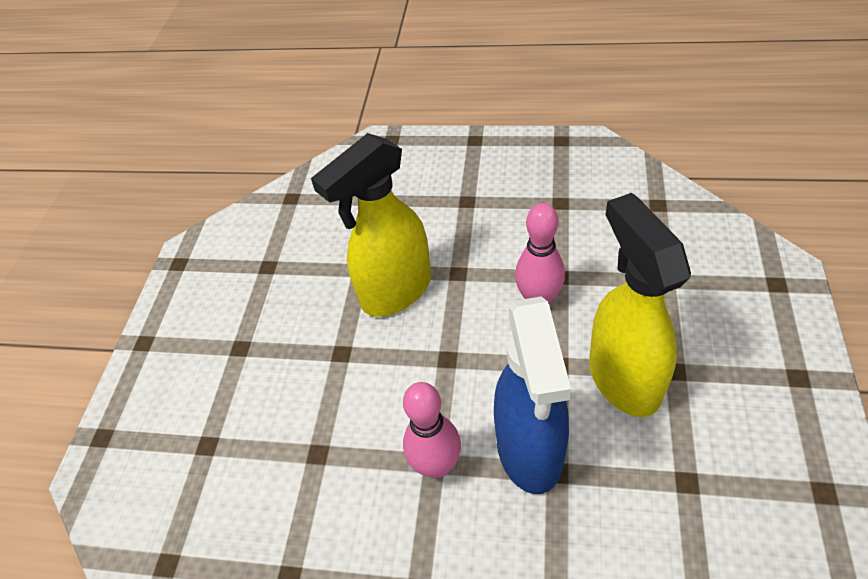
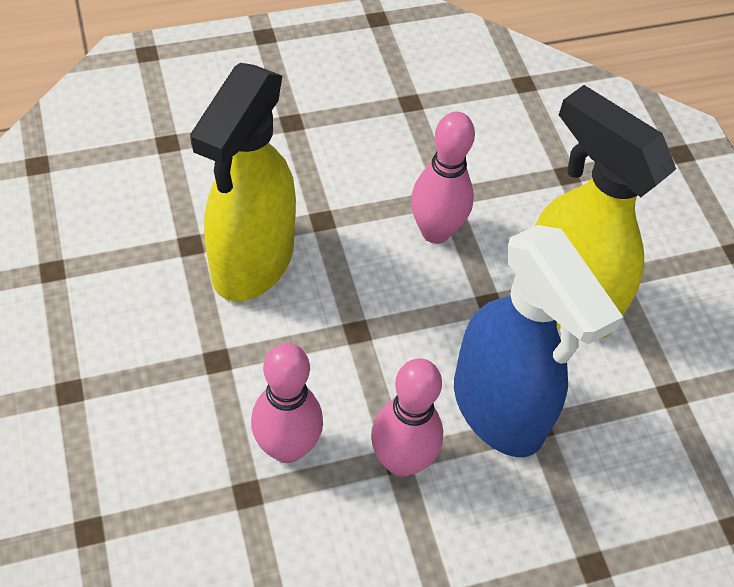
camera: 35 degrees left, 5 degrees up
(359, 429) = (287, 447): none -> pink bowling pin

